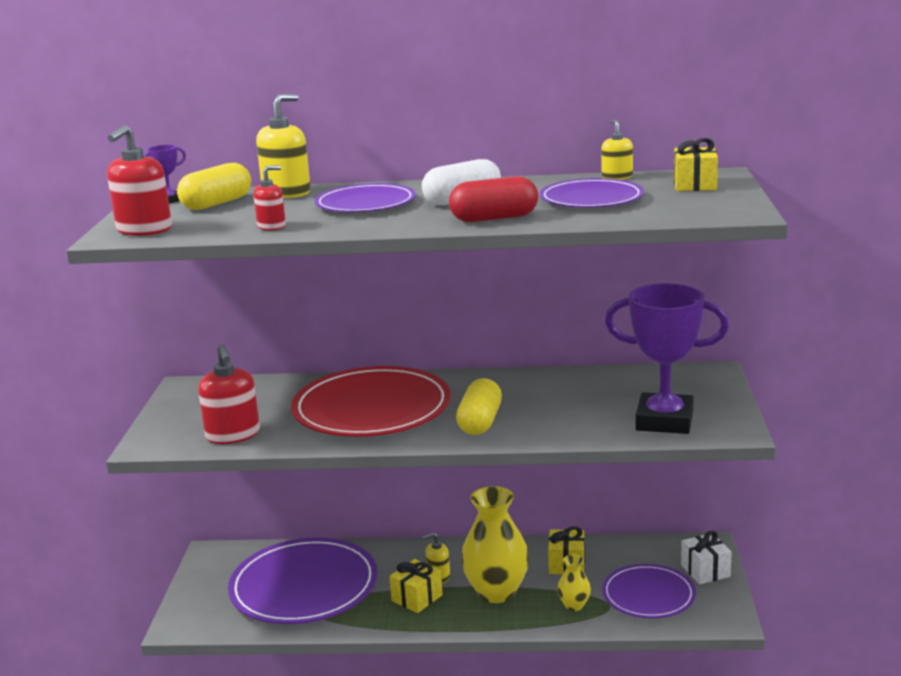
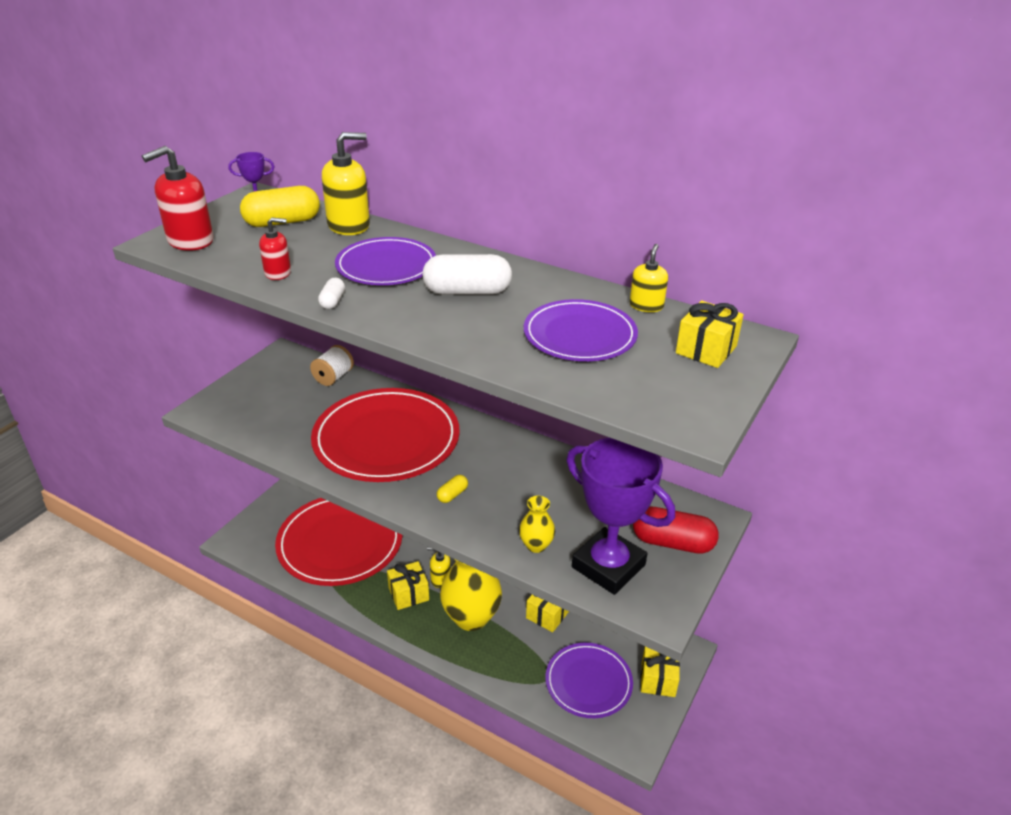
camera: 25 degrees right, 15 degrees up
(233, 435) = (264, 426): red soap dispenser -> none
(262, 386) = (333, 377): none -> white spool
(304, 586) = (340, 543): purple plate -> red plate
(354, 228) = (332, 301): none -> white capsule
(480, 422) = (452, 495): yellow capsule -> yellow capsule, size x0.49
(494, 218) = (458, 333): red capsule -> red capsule (672, 543)
(574, 605) = (520, 662): yellow vase -> yellow vase (536, 545)
(705, 571) = (658, 679): white gift -> yellow gift

